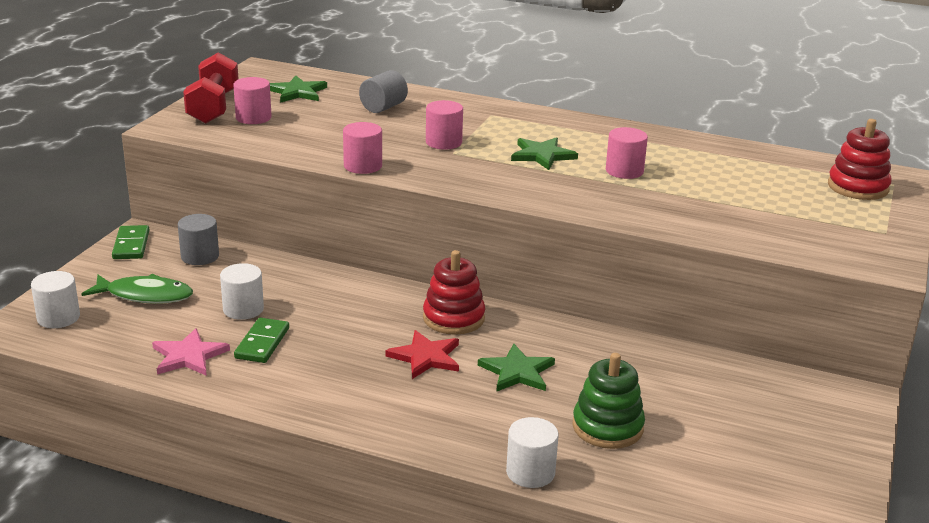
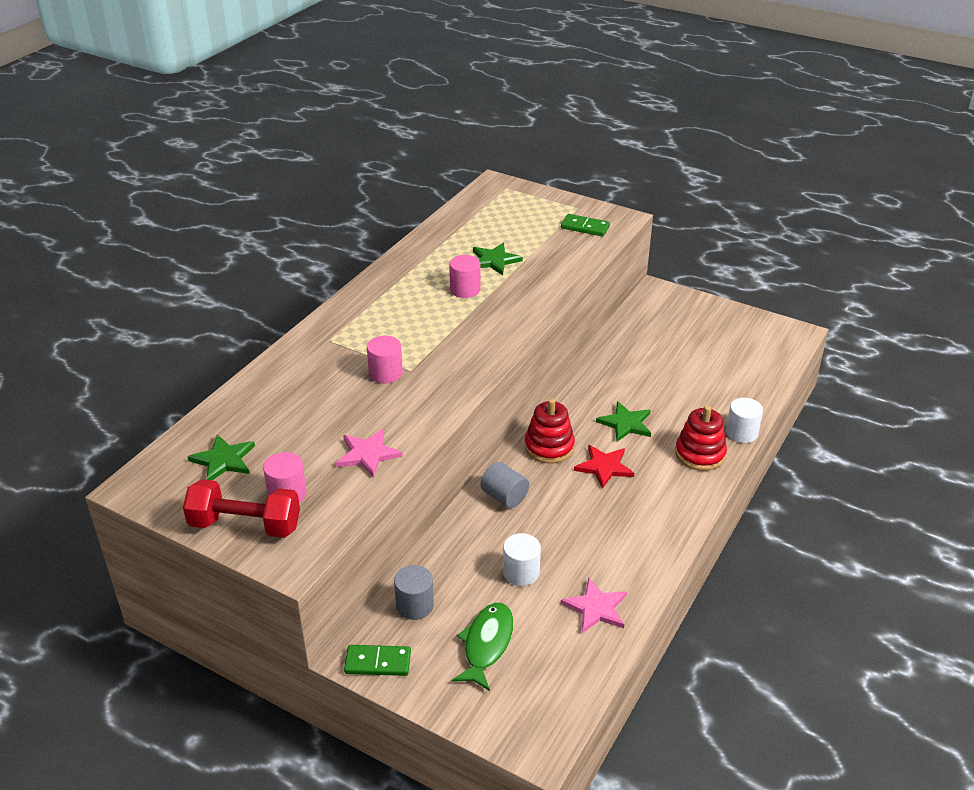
camera: 80 degrees left, 10 degrees up
(58, 318) = (521, 710): white cylinder -> none
(262, 343) = (578, 560): green domino -> green domino (585, 227)
(311, 144) = (368, 454): none -> pink star
(363, 166) = (427, 424): pink cylinder -> none
(383, 107) = (289, 403): grey cylinder -> grey cylinder (504, 497)
(542, 155) = (426, 324): green star -> green star (494, 260)
(607, 427) = (691, 393): green stacking toy -> none
(857, 187) = (509, 202): red stacking toy -> red stacking toy (700, 454)

